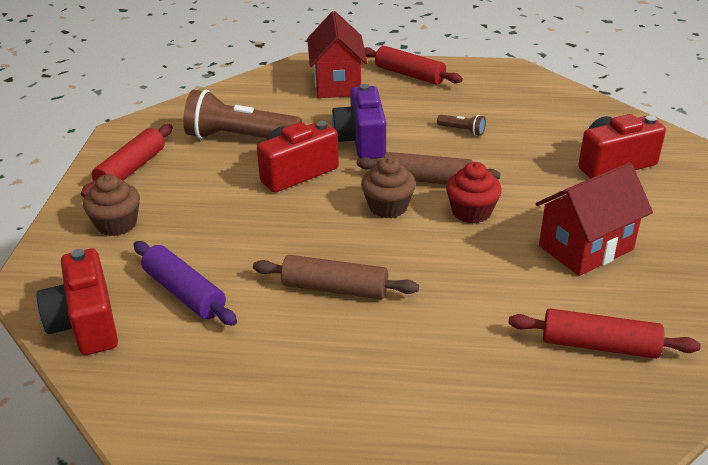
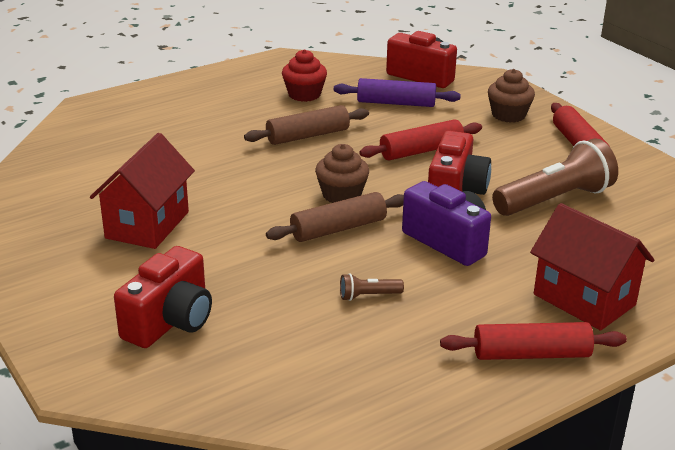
camera: 140 degrees right, 5 degrees down
(471, 212) = (269, 217): red cupcake -> red cupcake (304, 94)
(599, 345) = (100, 168): red rolling pin -> red rolling pin (421, 151)

